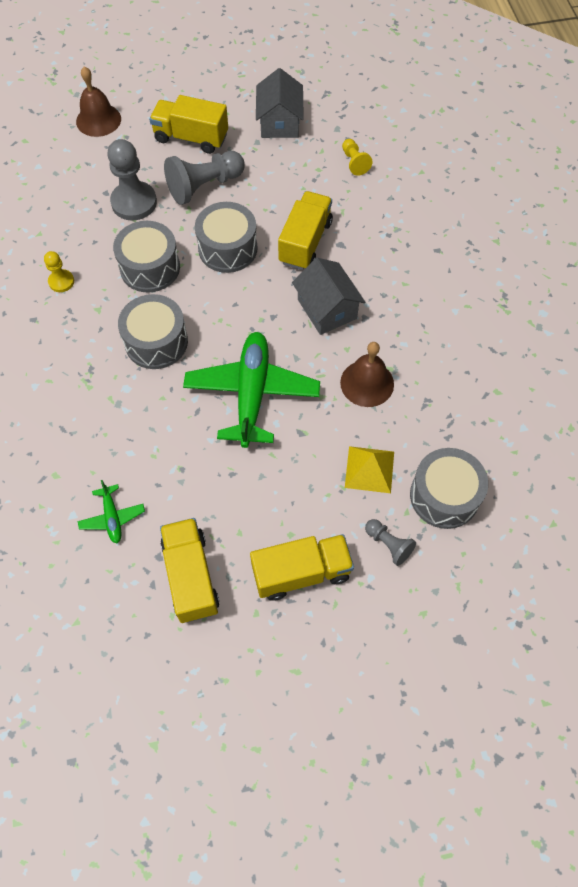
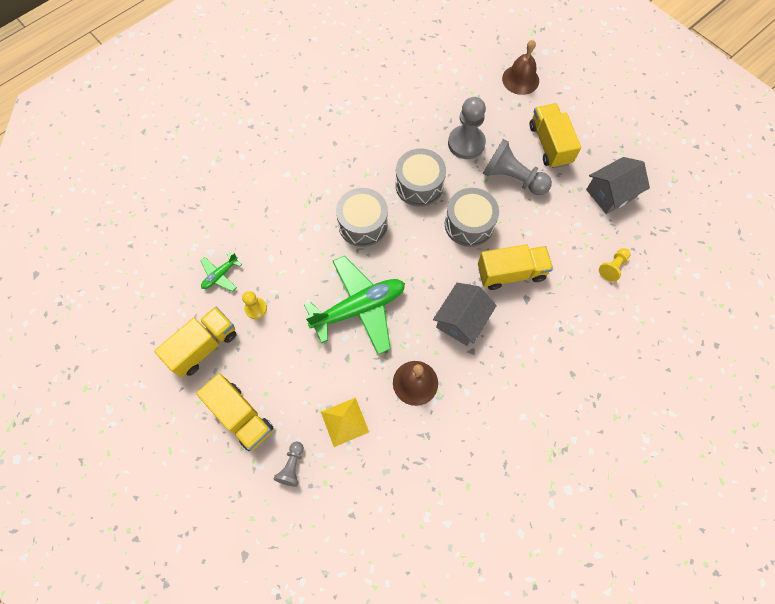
camera: 60 degrees right, 5 degrees up
(61, 281) = (373, 140): yellow pawn -> yellow pawn (256, 308)
(444, 496) = (353, 488): grey drum -> none

